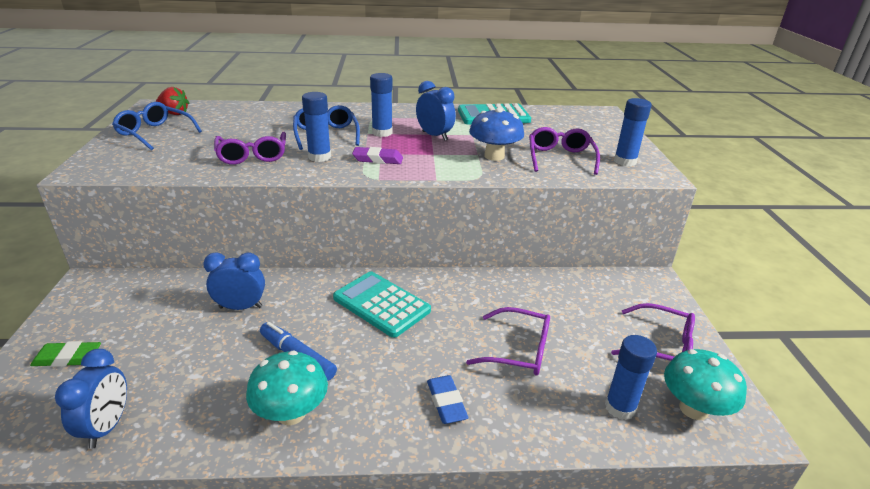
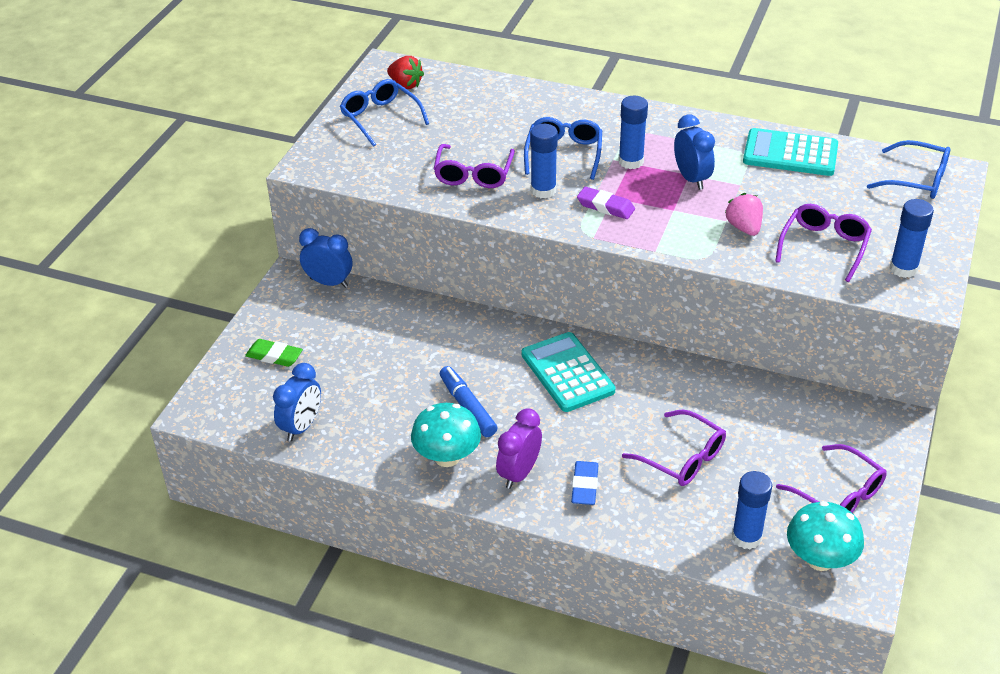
camera: 25 degrees right, 10 degrees up
(241, 307) = (429, 341): blue clock -> blue clock (329, 282)
(375, 409) = (519, 473): none -> purple clock
(494, 156) = (744, 227): blue mushroom -> pink strawberry
(585, 118) = (917, 180): none -> blue glasses

